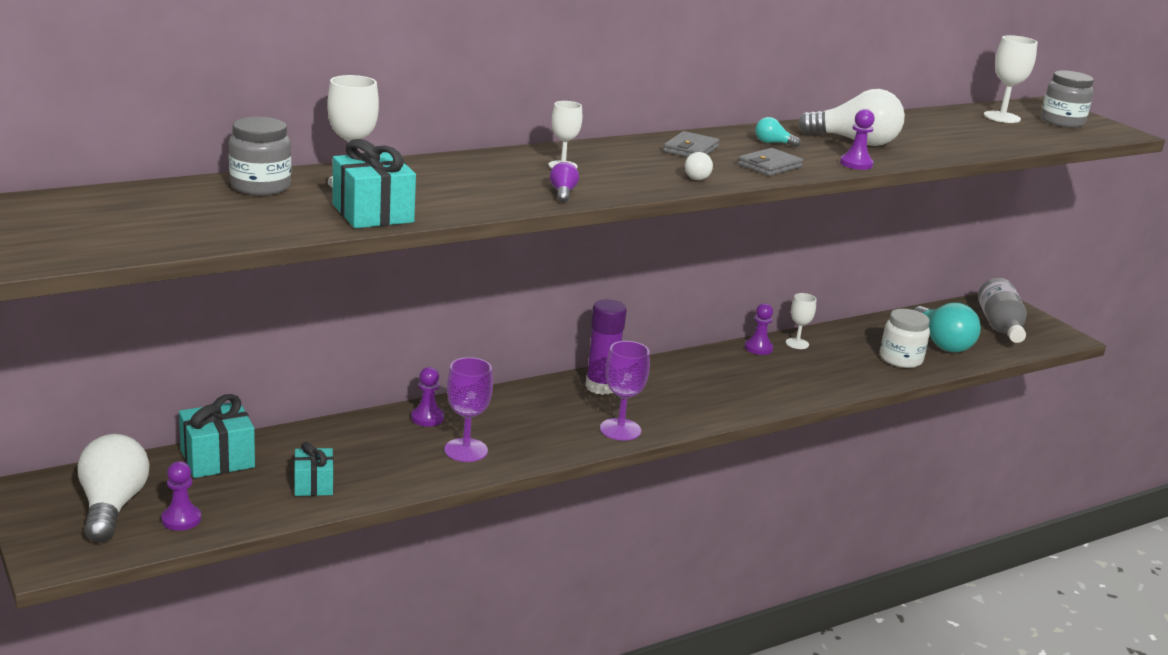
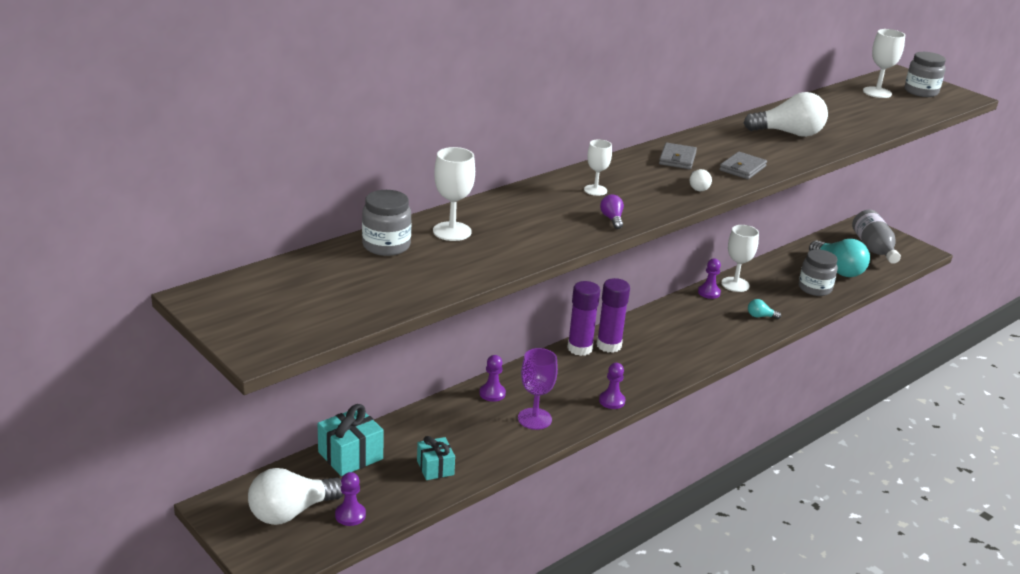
camera: 10 degrees left, 5 degrees up
(112, 506) = (291, 512): white light bulb -> white light bulb turned 105 degrees counterclockwise
(373, 213) = (487, 261): turquoise gift -> none
(562, 385) = (580, 348): none -> purple glue stick
(620, 430) = (639, 383): purple goblet -> none
(773, 143) = (732, 143): turquoise light bulb -> turquoise light bulb (760, 316)
(797, 343) = (735, 284): white goblet -> white goblet, size x1.52
(856, 164) = (801, 157): purple pawn -> purple pawn (612, 401)
(901, 359) = (814, 288): white jar -> grey jar

